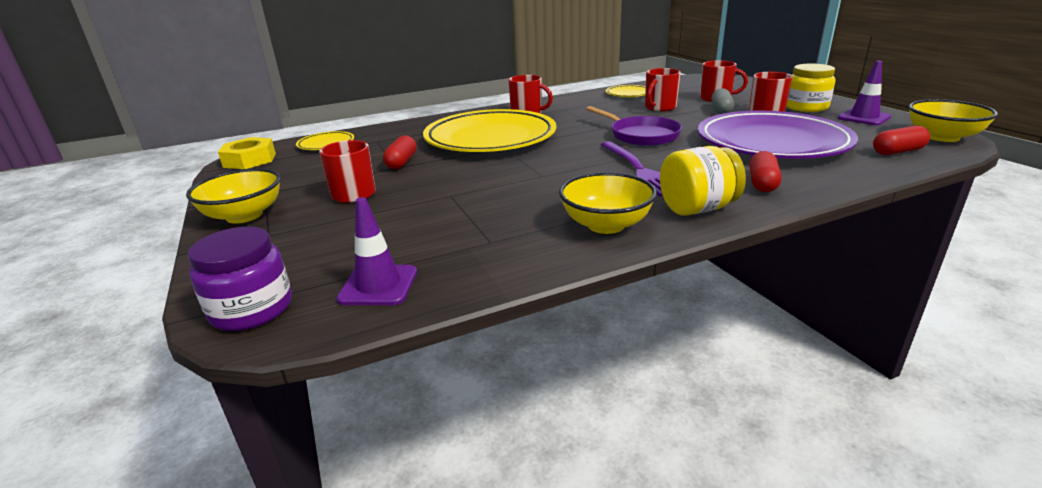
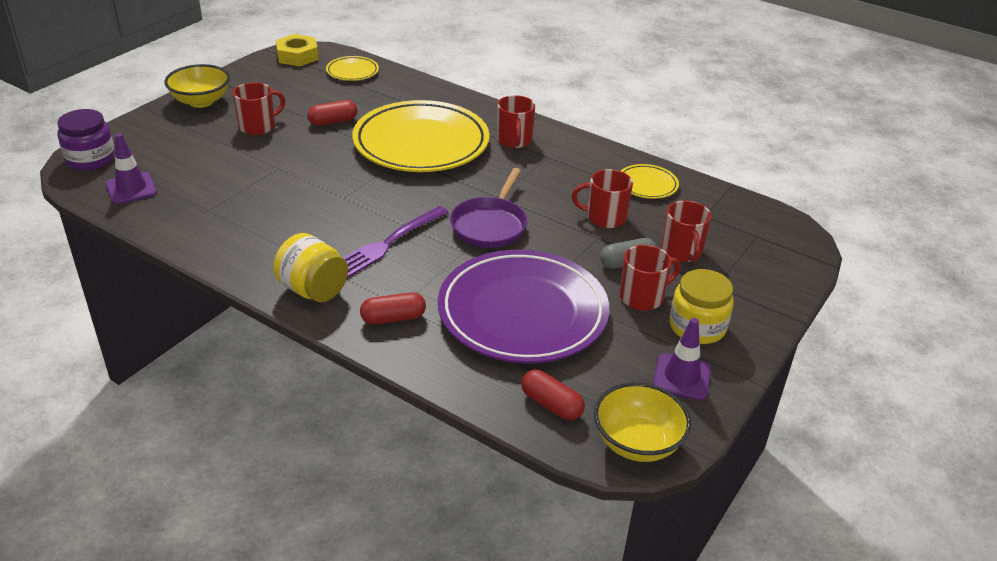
camera: 55 degrees right, 10 degrees up
(606, 225) = (259, 251): yellow bowl -> none

